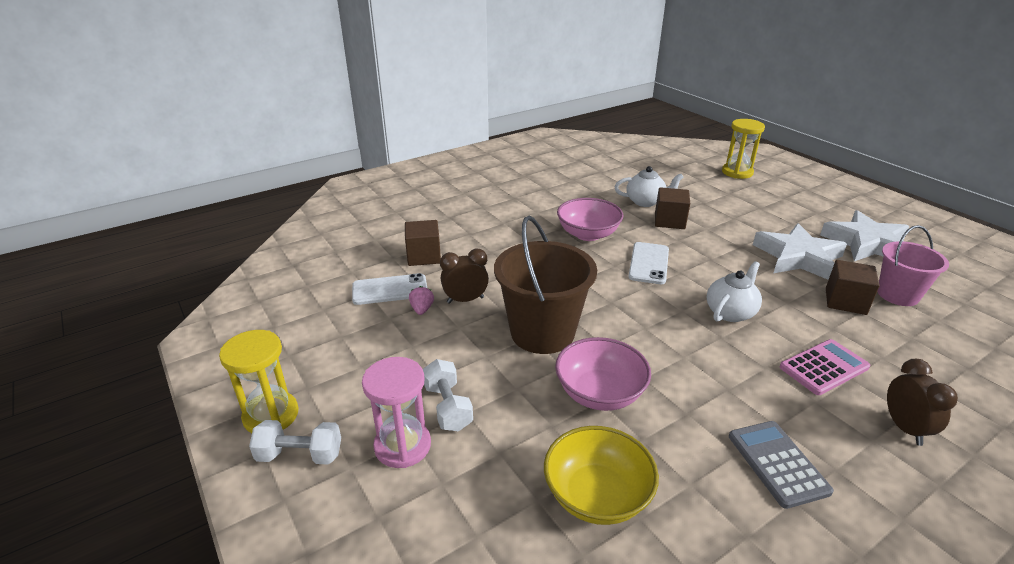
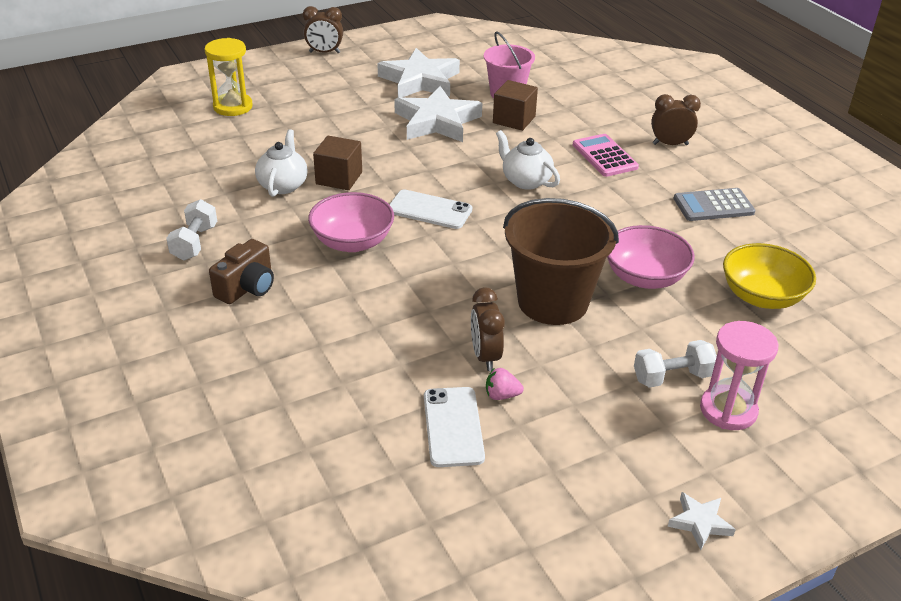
camera: 85 degrees left, 5 degrees up
(271, 415) = (700, 523): yellow hourglass -> white star
(300, 455) = (753, 488): white dumbbell -> white dumbbell (194, 243)
(424, 256) = (372, 392): brown cube -> none
(522, 204) = (247, 288): none -> brown camera
(864, 195) = (324, 52): none -> brown clock

